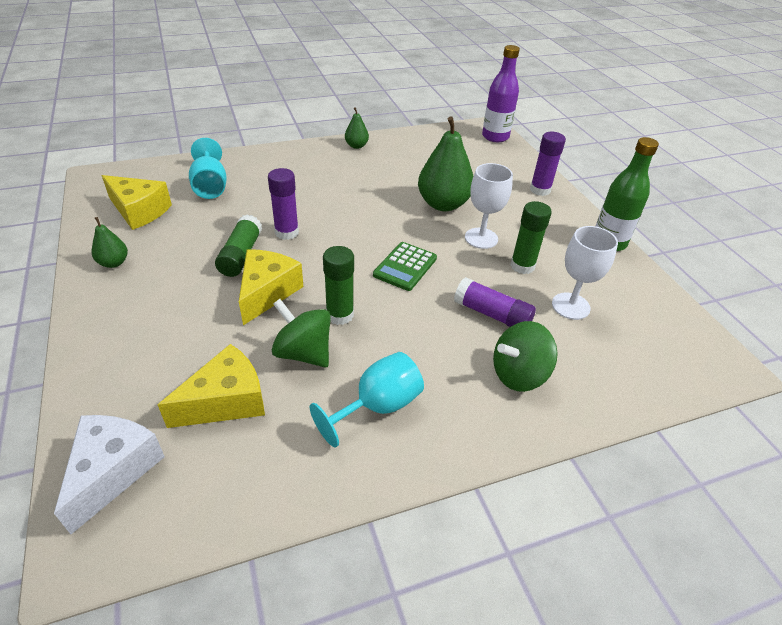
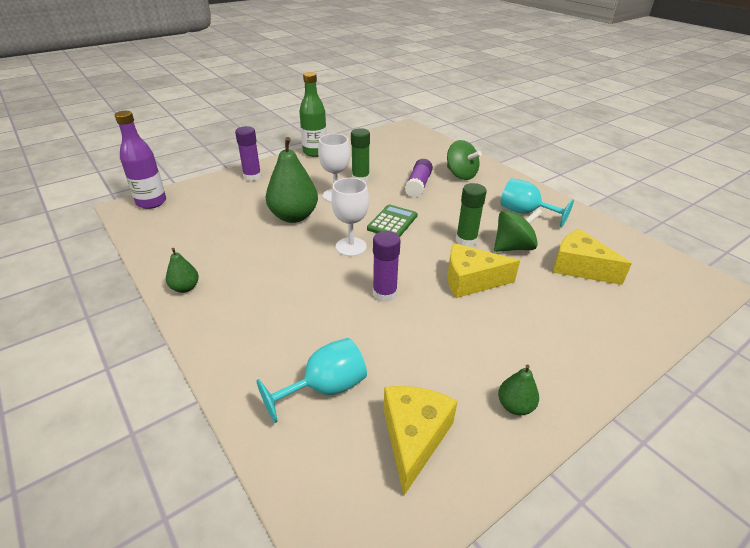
camera: 105 degrees left, 5 degrees down
(113, 471) = (668, 294): white cheese -> none
(241, 255) = (436, 312): green glue stick -> none
(303, 353) = (513, 247): green spinning top -> green spinning top turned 135 degrees counterclockwise
(405, 267) = (392, 222): green calculator -> green calculator turned 75 degrees counterclockwise
(570, 306) = (391, 163): white goblet -> white goblet (351, 247)

